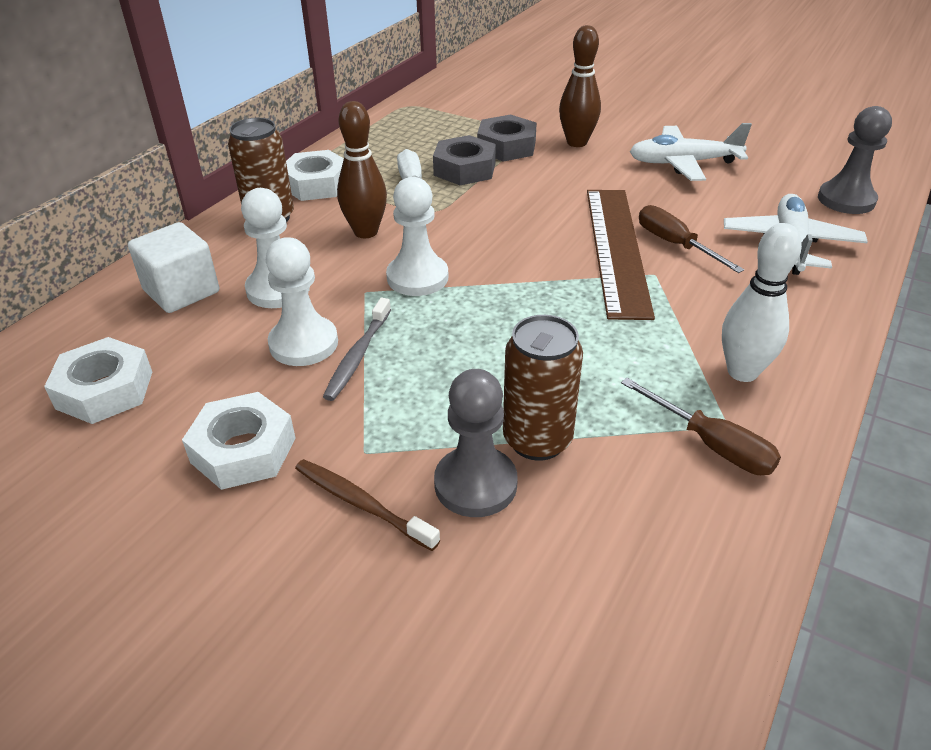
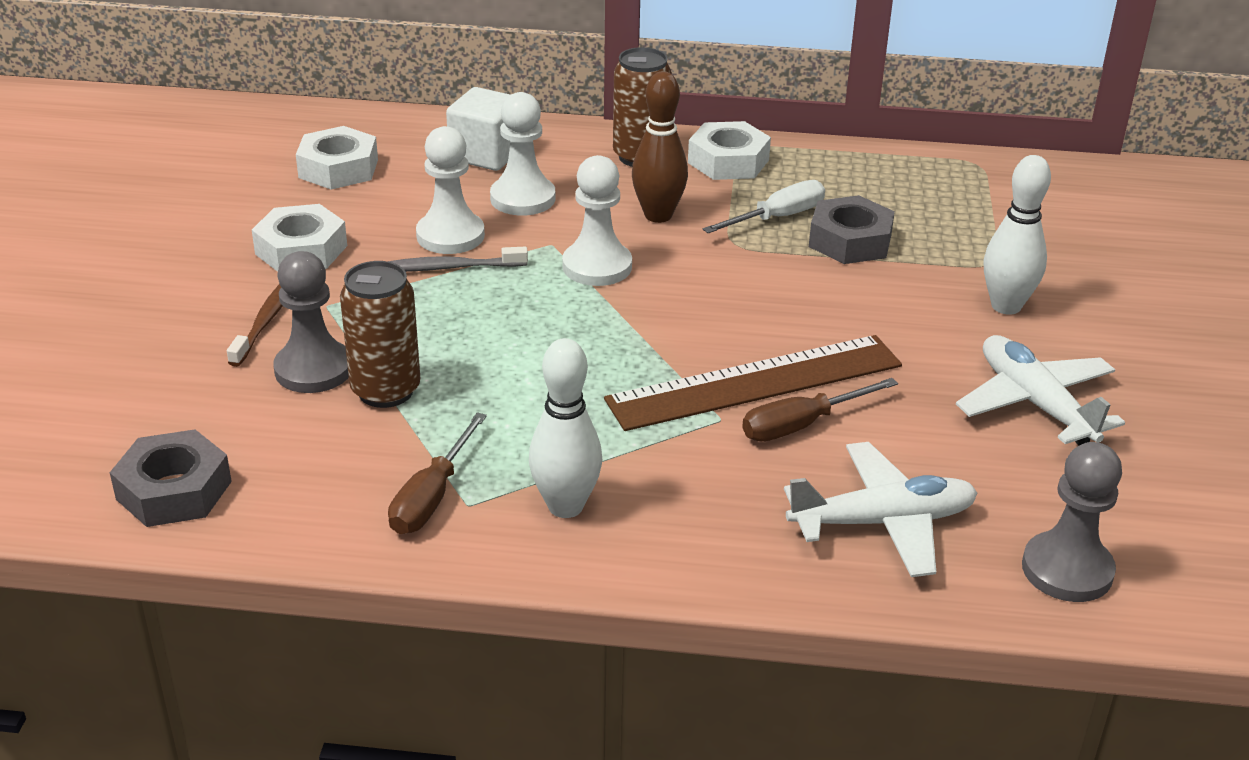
camera: 65 degrees right, 5 degrees down
(506, 147) = (938, 256): grey nut -> grey nut (174, 490)
(576, 142) = (1006, 306): brown bowling pin -> white bowling pin
(675, 244) = (801, 425): brown screwdriver -> brown screwdriver turned 150 degrees counterclockwise

